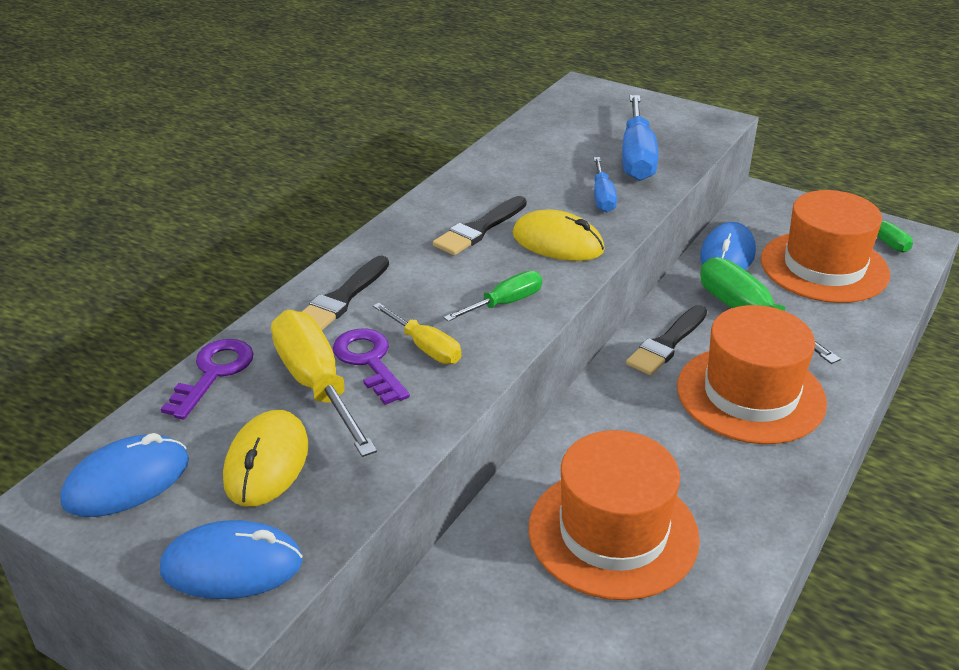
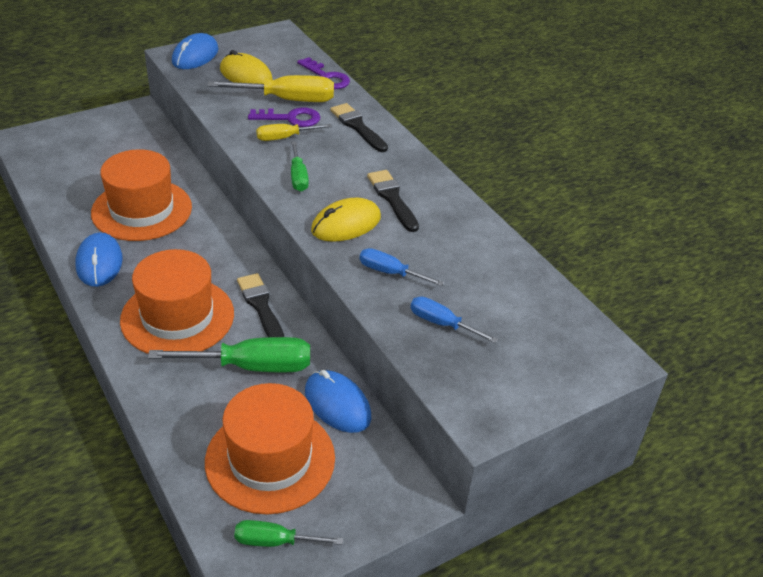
camera: 115 degrees right, 5 degrees up
(127, 481) = (271, 45): blue mouse -> blue mouse (99, 263)
(637, 157) = (442, 324): blue screwdriver -> blue screwdriver, size x0.57

